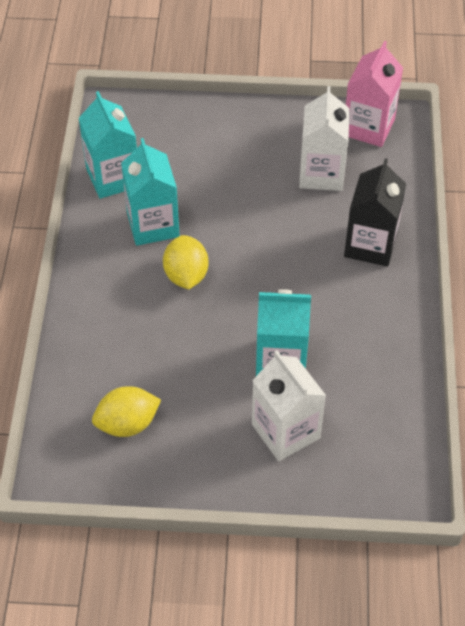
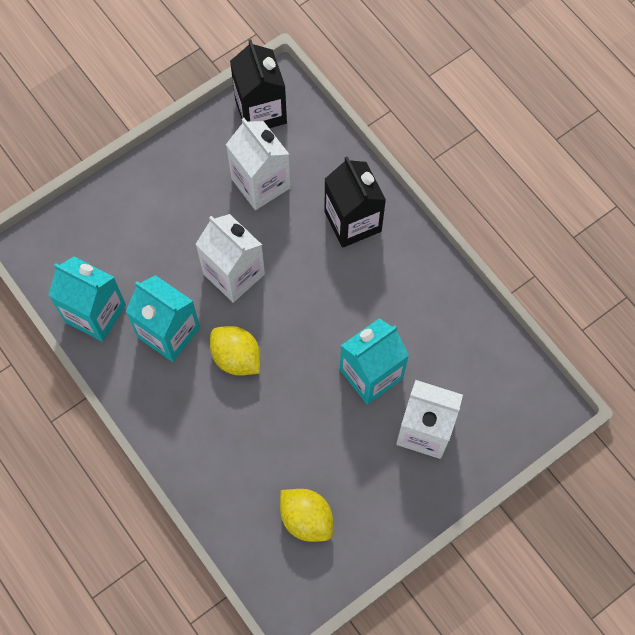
camera: 40 degrees left, 15 degrees up
(127, 424) = (306, 519): yellow lemon -> yellow lemon turned 75 degrees counterclockwise
(240, 219) = (234, 274): none -> white carton
(368, 127) = (260, 111): pink carton -> black carton

